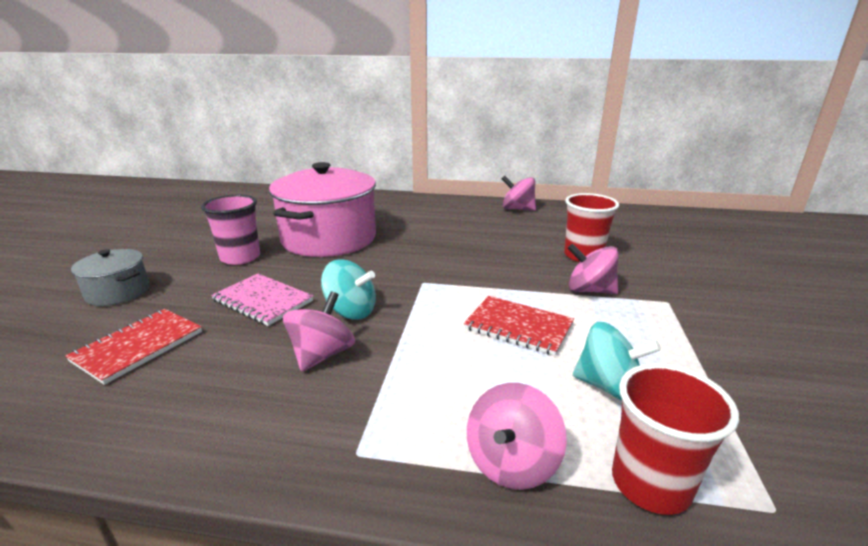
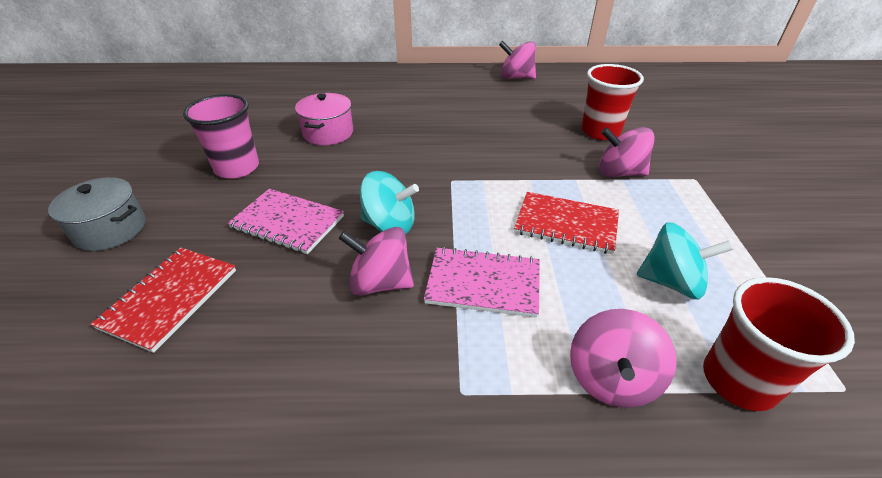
camera: 10 degrees left, 15 degrees up
(322, 355) = (380, 282): pink spinning top -> pink spinning top turned 90 degrees counterclockwise
(329, 238) = (328, 133): pink pot -> pink pot, size x0.48
(416, 366) = (483, 284): none -> pink notebook

